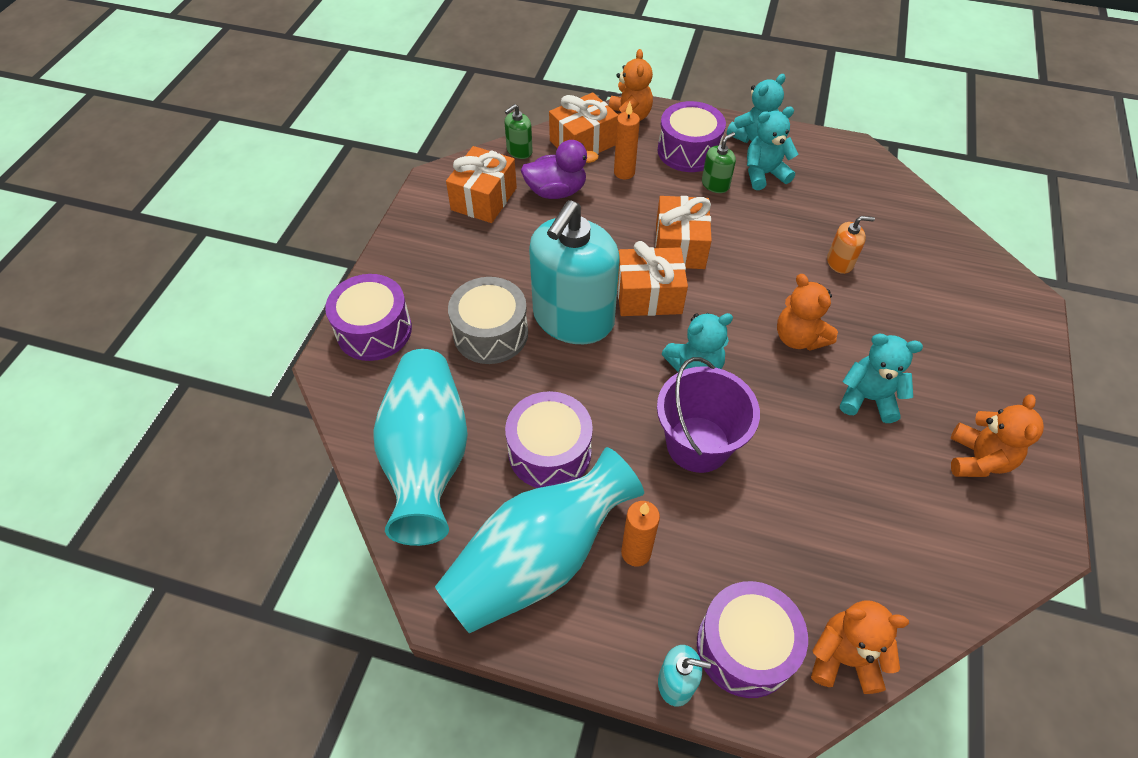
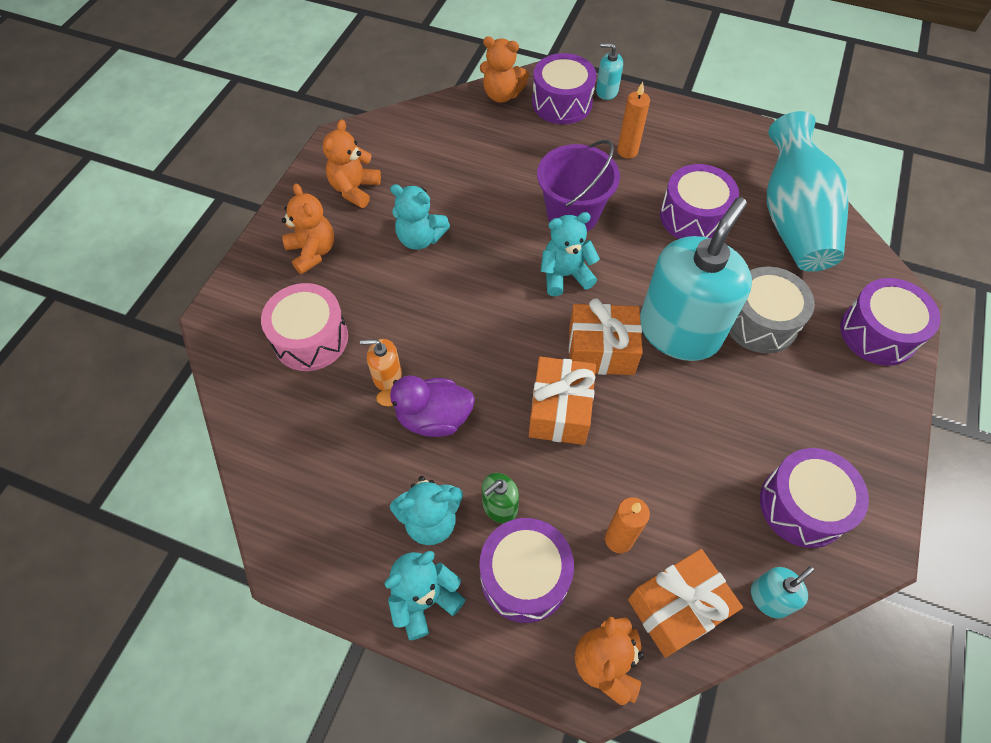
camera: 175 degrees left, 5 degrees up
(484, 199) = (802, 506): orange gift -> purple drum
(519, 151) = (769, 598): green soap dispenser -> turquoise soap dispenser
(538, 560) = (696, 151): turquoise vase -> none
(556, 191) = (709, 511): purple duck -> purple duck (433, 418)
(798, 338) = (461, 295): orange teddy bear -> orange teddy bear (312, 252)
(926, 288) = (310, 338): none -> pink drum

